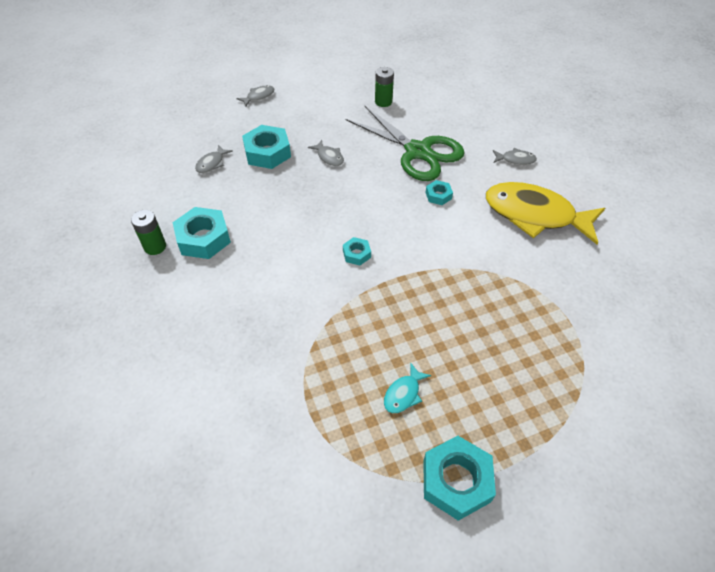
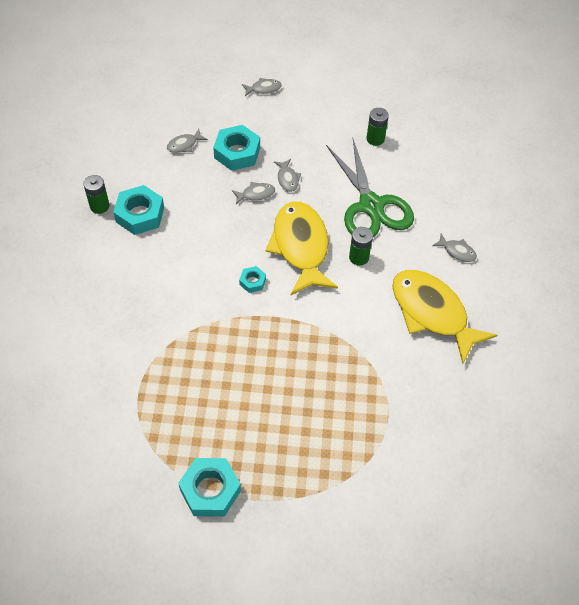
camera: 25 degrees right, 5 degrees up
(308, 179) = (256, 194): none -> grey fish
(380, 207) = (301, 247): none -> yellow fish
(403, 394) = (214, 411): turquoise fish -> none
(438, 195) = (359, 257): turquoise nut -> green battery

